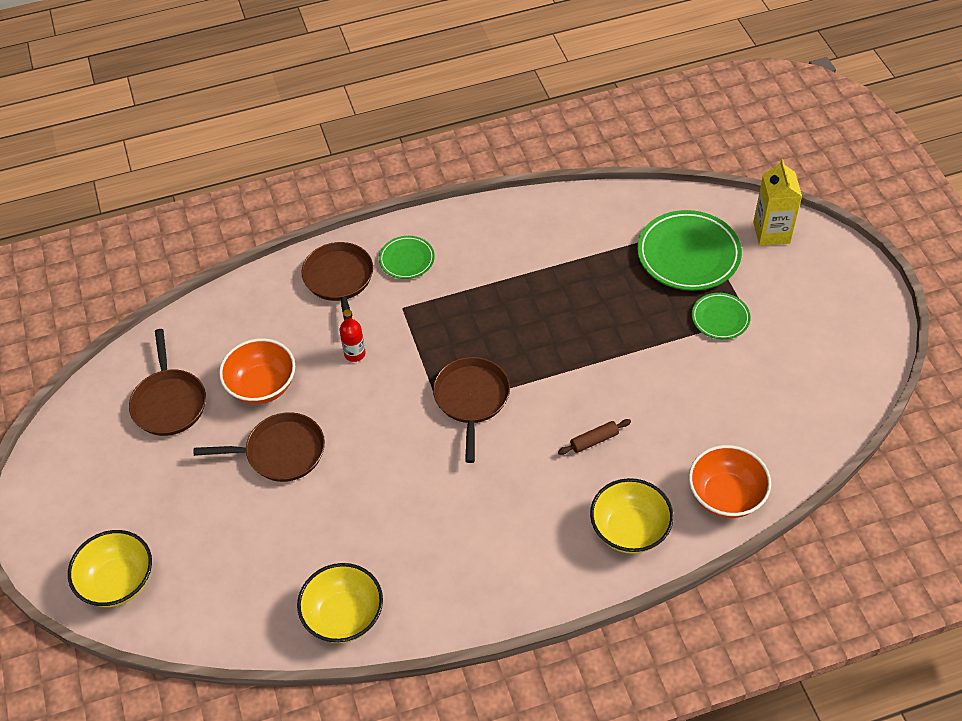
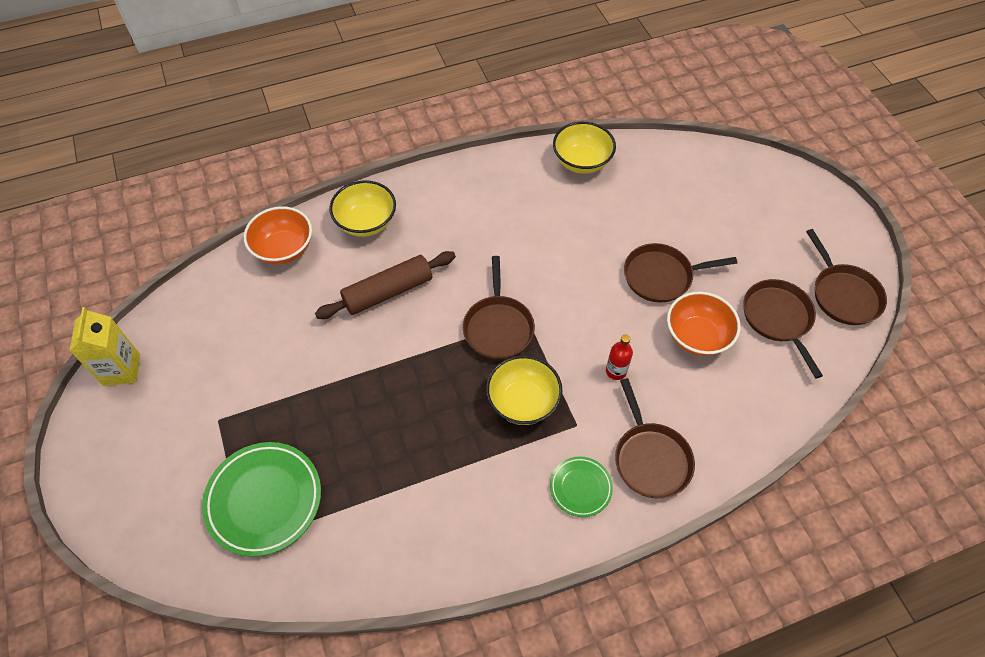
camera: 175 degrees right, 5 degrees up
(86, 427) = (843, 295): none -> brown pan
(118, 582) = (757, 179): yellow bowl -> yellow bowl (523, 402)
(594, 440) = (388, 291): brown rolling pin -> brown rolling pin, size x2.09
(720, 318) = (248, 418): green plate -> none
(771, 233) = (161, 534): yellow carton -> yellow carton (121, 369)

